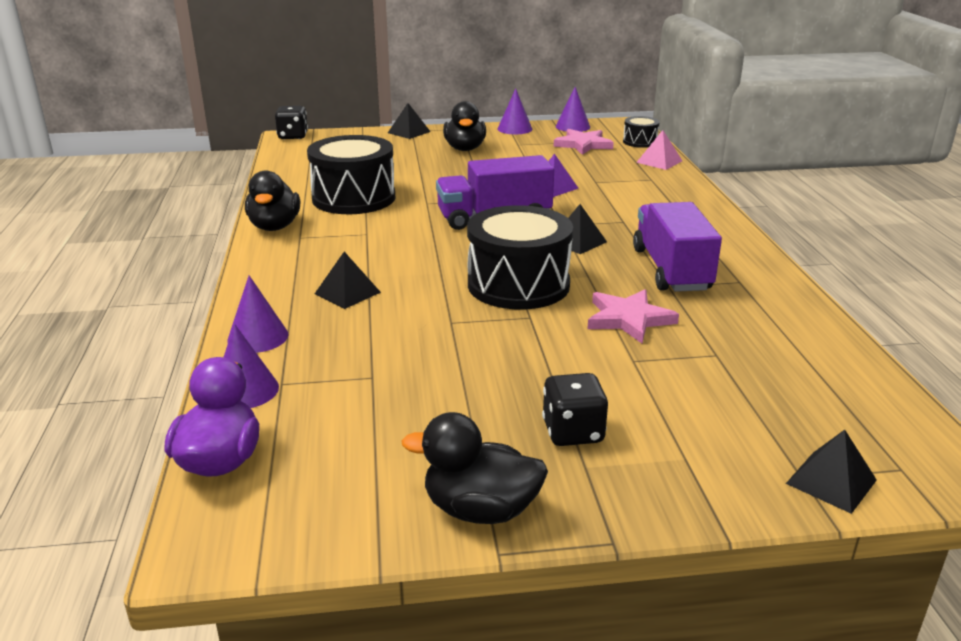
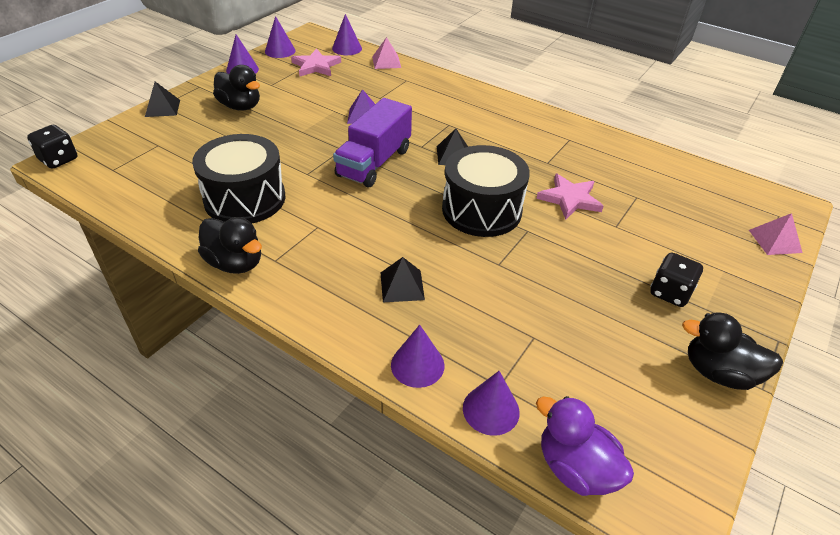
camera: 50 degrees left, 15 degrees up
(480, 510) = (719, 372): black duck -> black duck turned 60 degrees clockwise
(640, 142) = (347, 48): black drum -> purple cone
(671, 270) = (530, 149): purple truck -> none
(831, 481) = (775, 241): black pyramid -> pink pyramid

